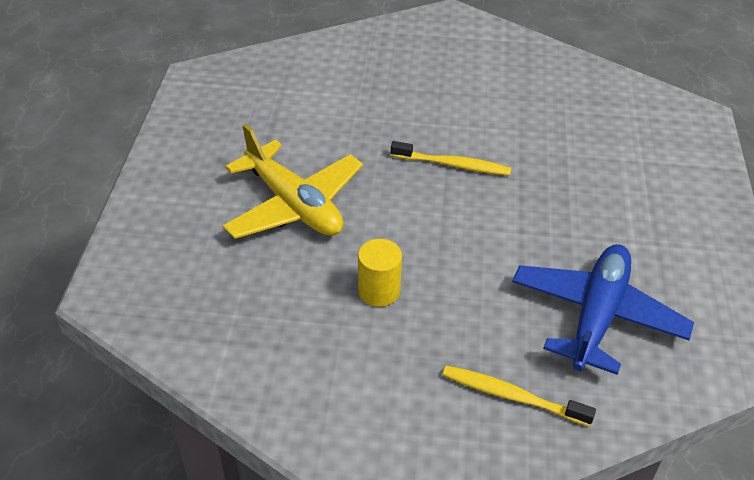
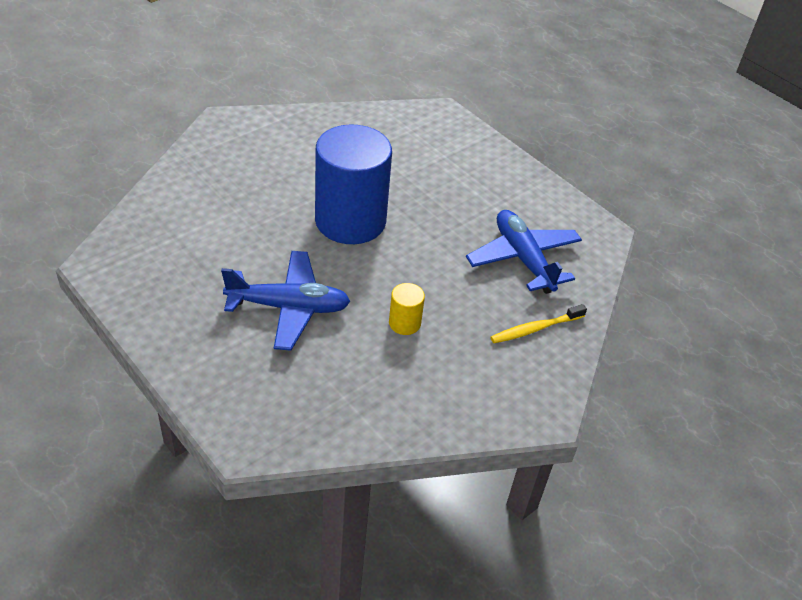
camera: 50 degrees left, 0 degrees up
(294, 205) = (289, 307): yellow plane -> blue plane
(453, 165) = (350, 221): yellow toothbrush -> blue cylinder

